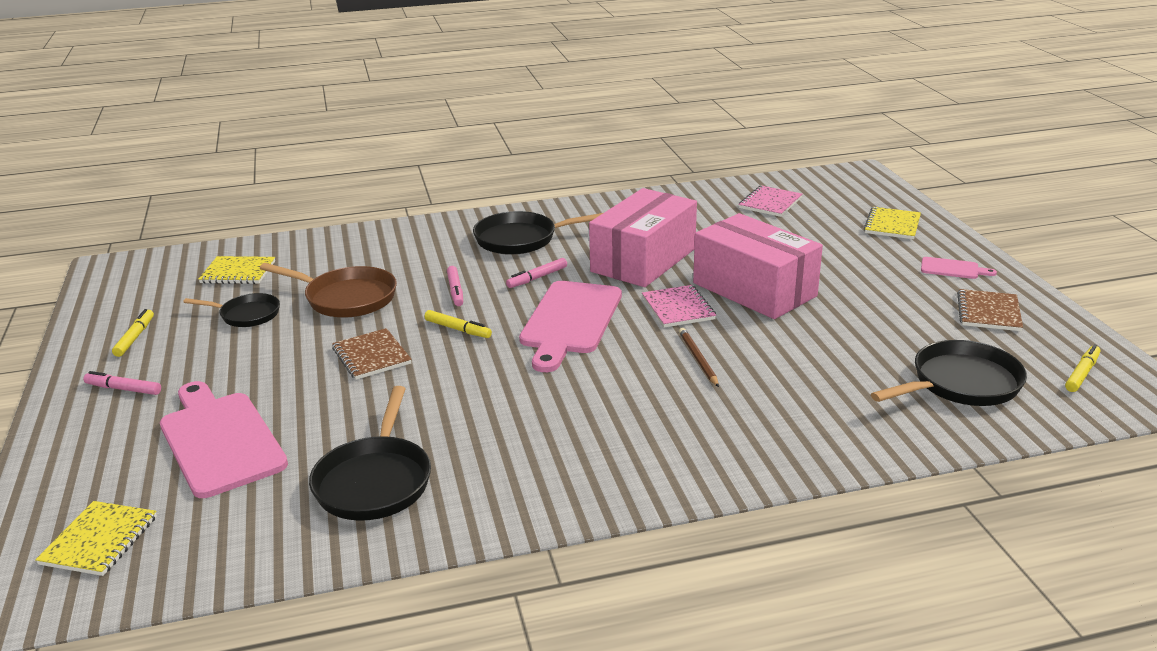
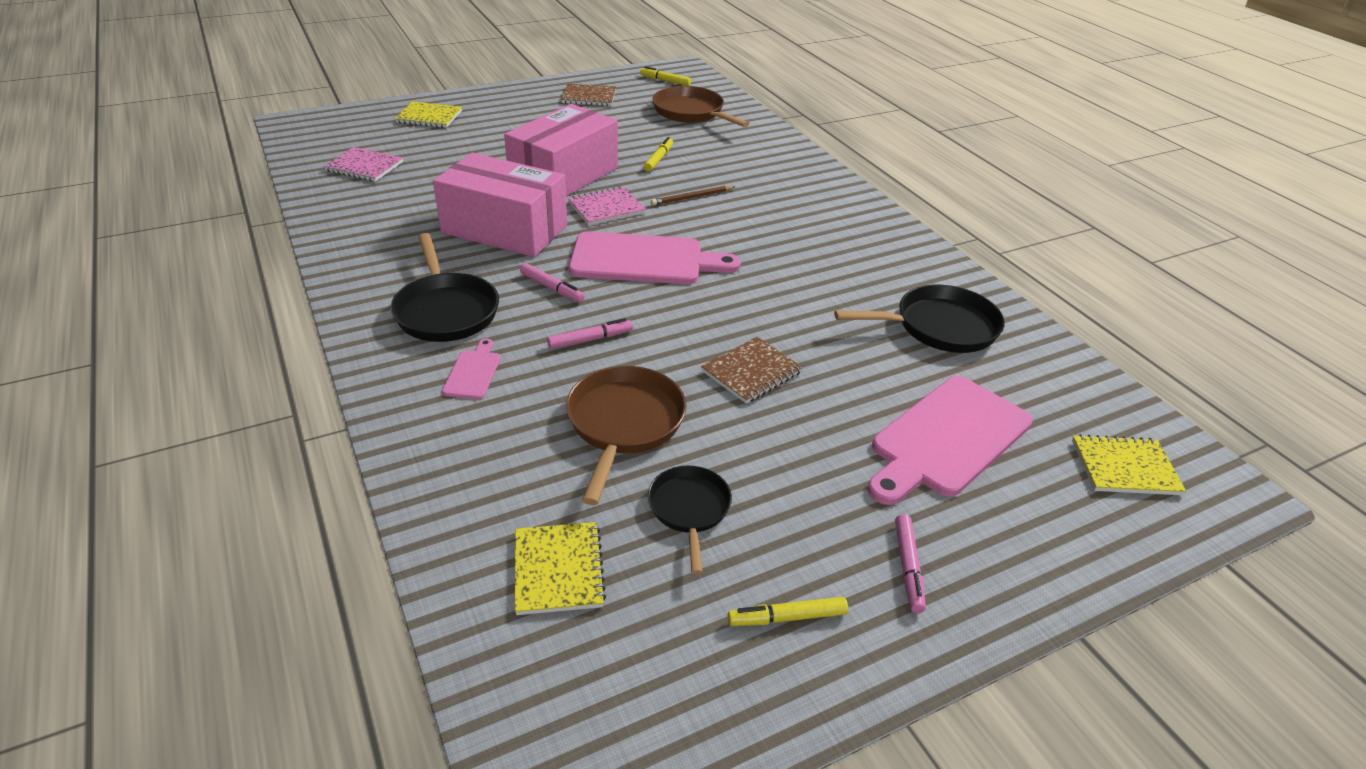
camera: 105 degrees left, 10 degrees up
(458, 329) = (678, 324): yellow marker -> yellow marker (658, 159)
(953, 269) = (518, 102): pink cutting board -> pink cutting board (473, 372)
(960, 384) = (691, 113): black pan -> brown pan

